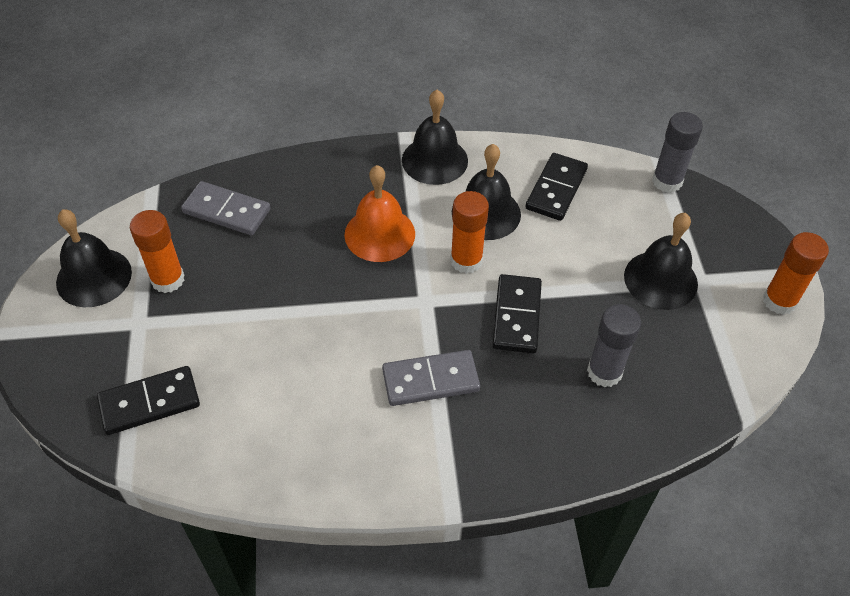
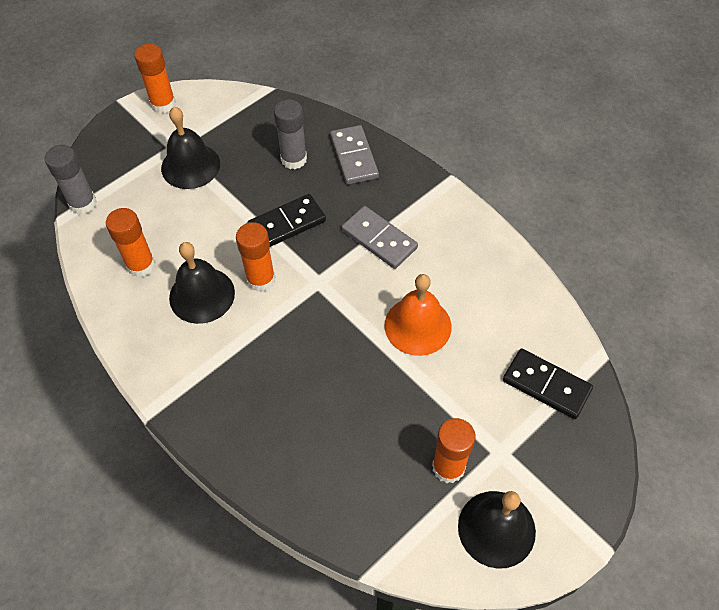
camera: 125 degrees left, 5 degrees up
(226, 211) = (346, 484): grey domino -> grey domino (354, 157)
(379, 234) = (279, 351): orange bell -> orange bell (417, 325)
(434, 160) = (165, 366): black bell -> none
(556, 189) = (141, 265): black domino -> orange glue stick

